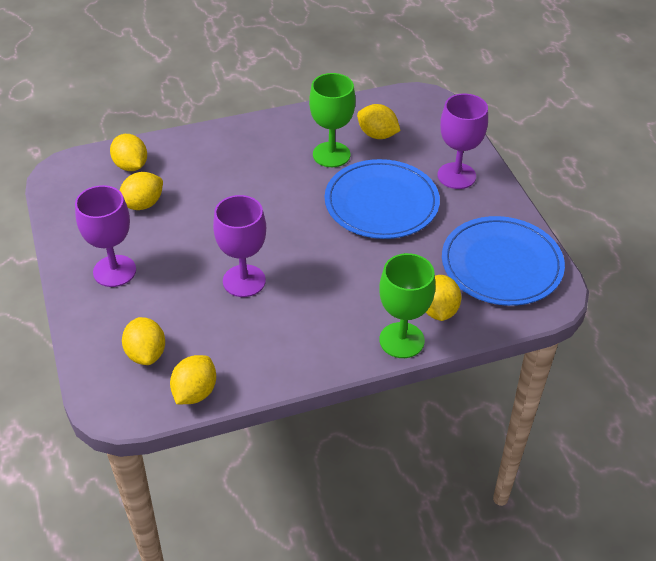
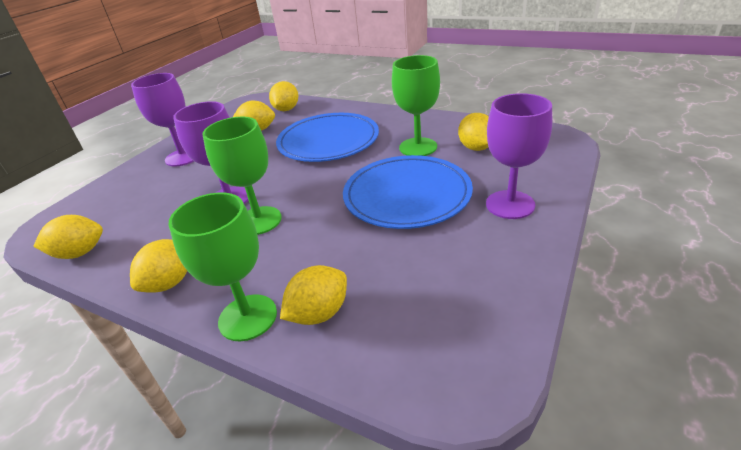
camera: 50 degrees right, 10 degrees down
(146, 354) = (109, 211): yellow lemon -> yellow lemon (170, 282)
(302, 282) = (259, 220): none -> green goblet
(501, 264) = (448, 310): blue plate -> blue plate (328, 141)

